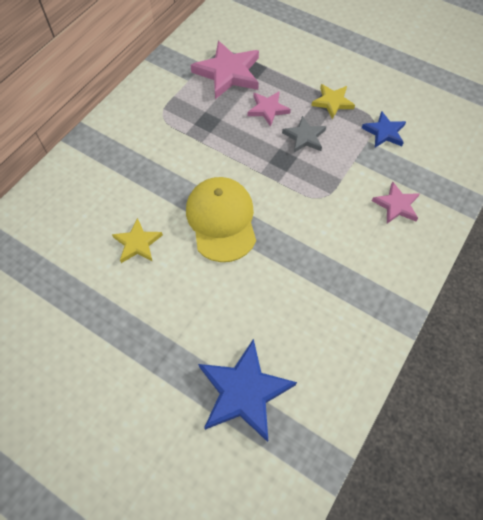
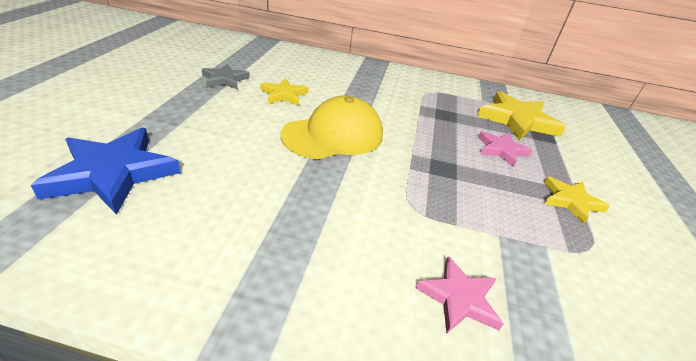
camera: 65 degrees right, 25 degrees down
(228, 73) = (517, 120): pink star -> yellow star
(304, 137) = (491, 182): grey star -> grey star (225, 79)
(384, 132) = (582, 264): blue star -> none

